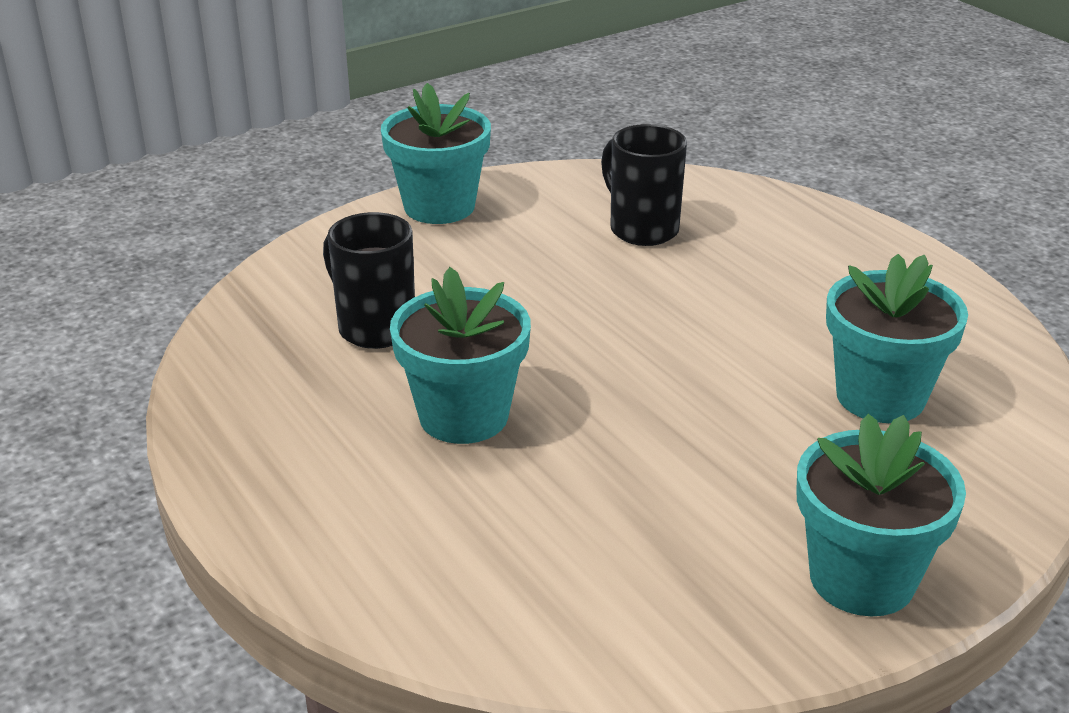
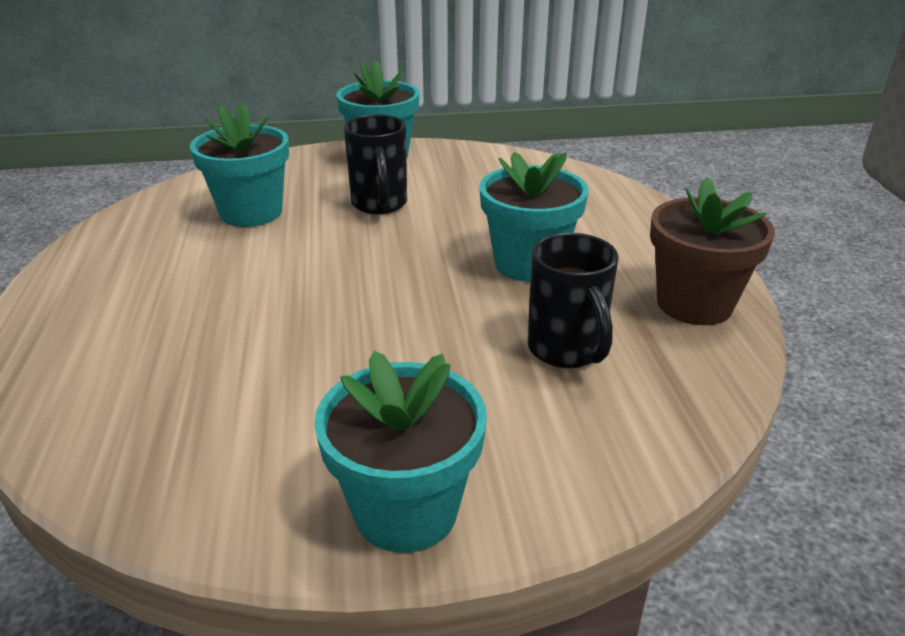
camera: 155 degrees left, 0 degrees up
(248, 413) = (694, 304): none -> brown flower pot
(642, 229) = (216, 391): black mug -> black mug (379, 204)

